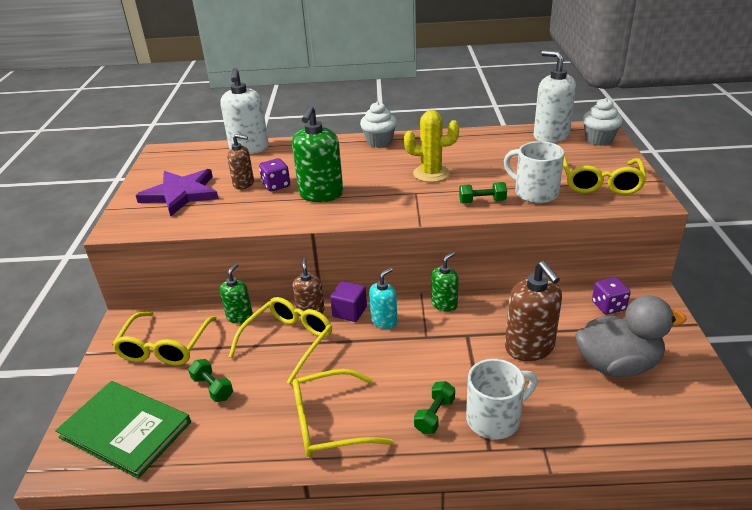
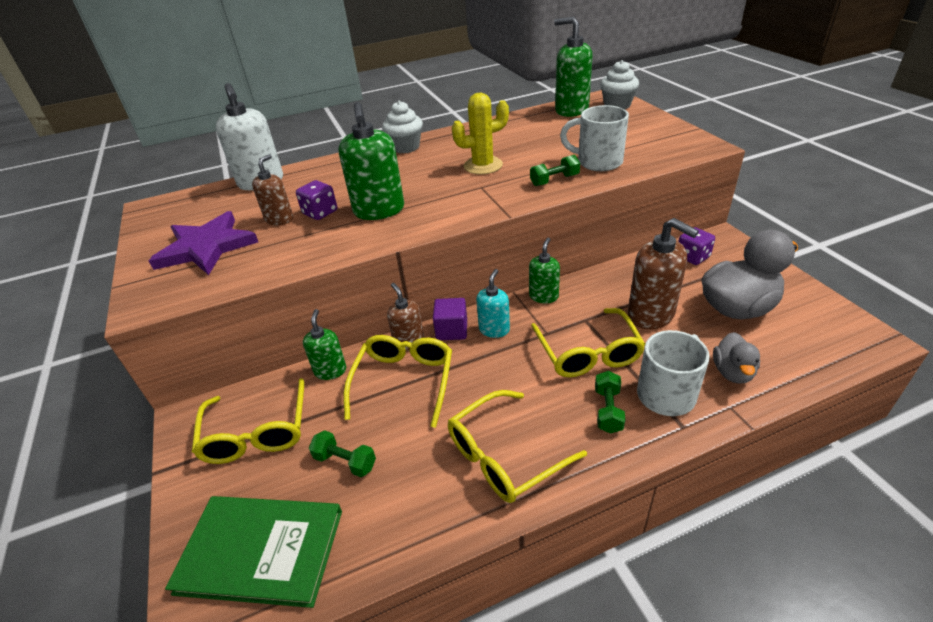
camera: 20 degrees left, 5 degrees up
(244, 184) = (279, 219): brown soap dispenser -> brown soap dispenser turned 60 degrees counterclockwise
(550, 136) = (571, 110): white soap dispenser -> green soap dispenser
(568, 419) = (732, 372): none -> grey duck
(600, 183) = (650, 141): yellow glasses -> yellow glasses (588, 353)

